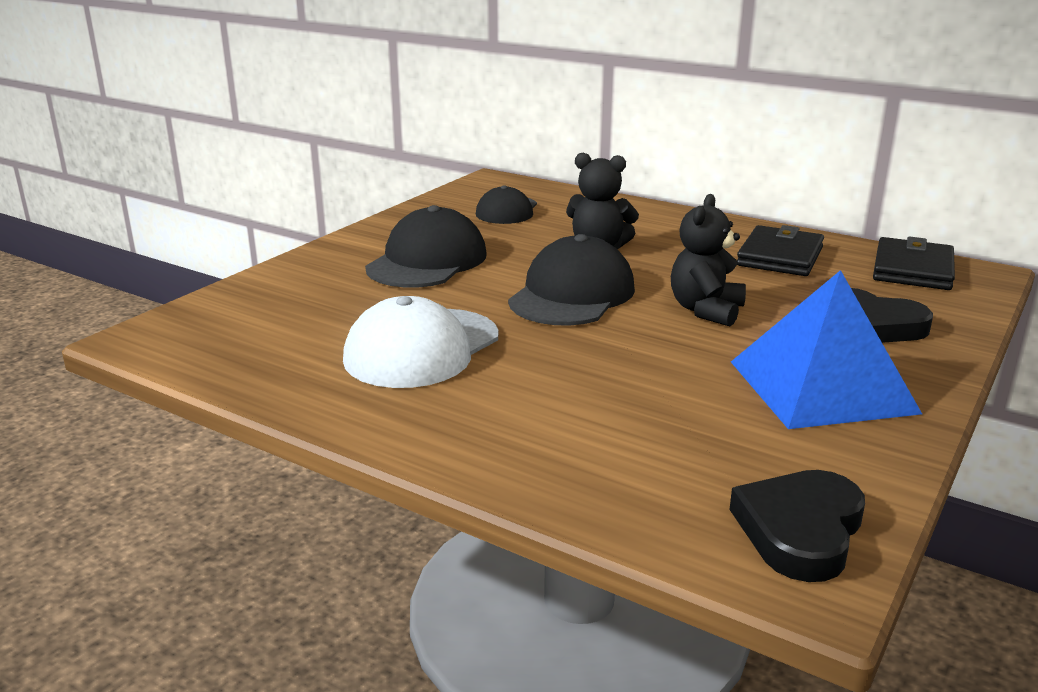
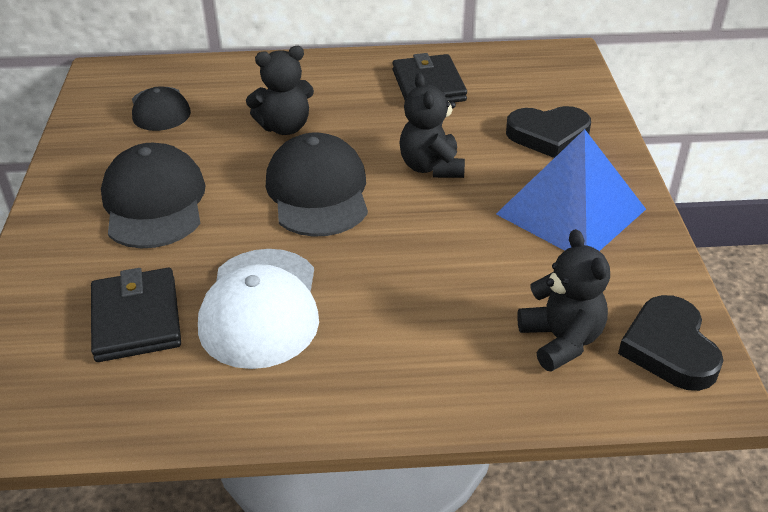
camera: 35 degrees left, 15 degrees up
(676, 474) = (561, 340): none -> black teddy bear
(912, 269) = (525, 66): black wallet -> black wallet (136, 319)

